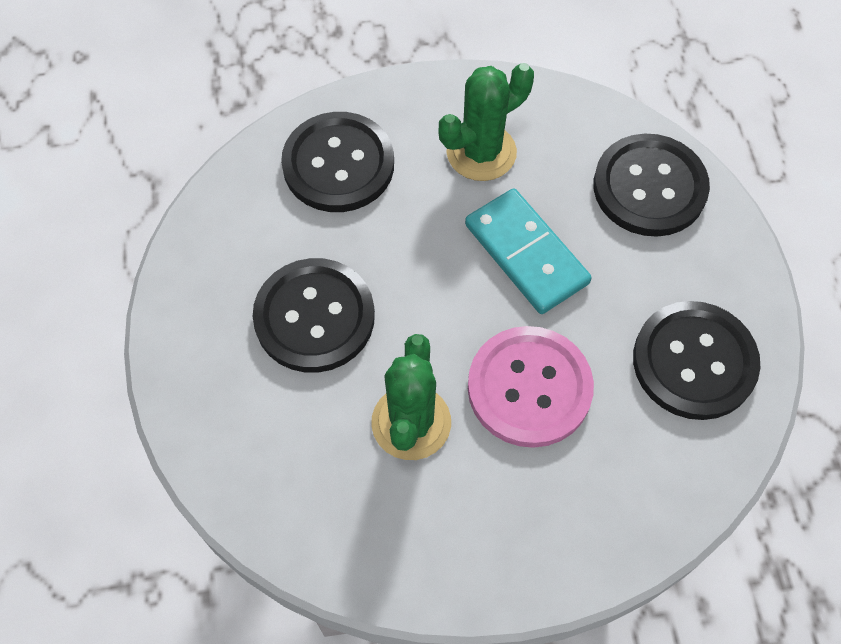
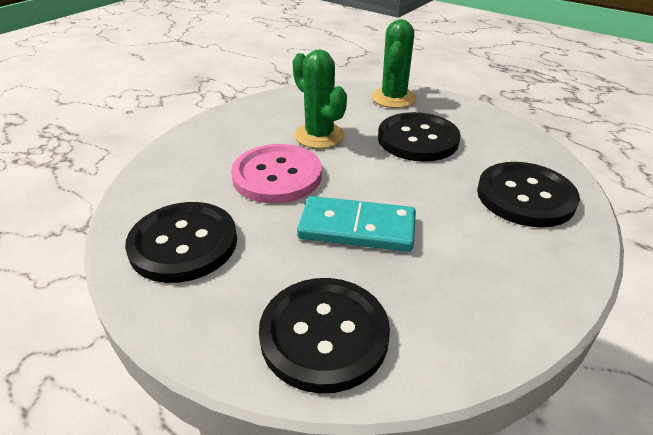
camera: 135 degrees right, 25 degrees down
(481, 152) = (470, 263): green cactus -> green cactus (393, 98)

